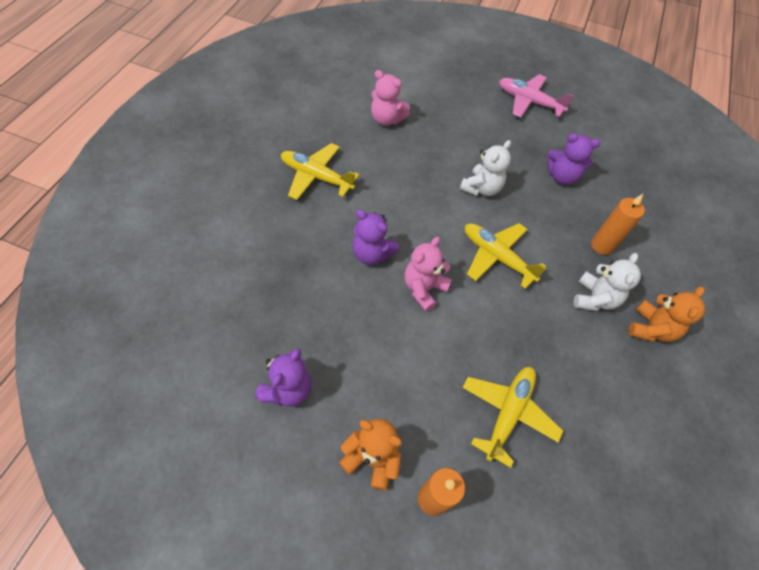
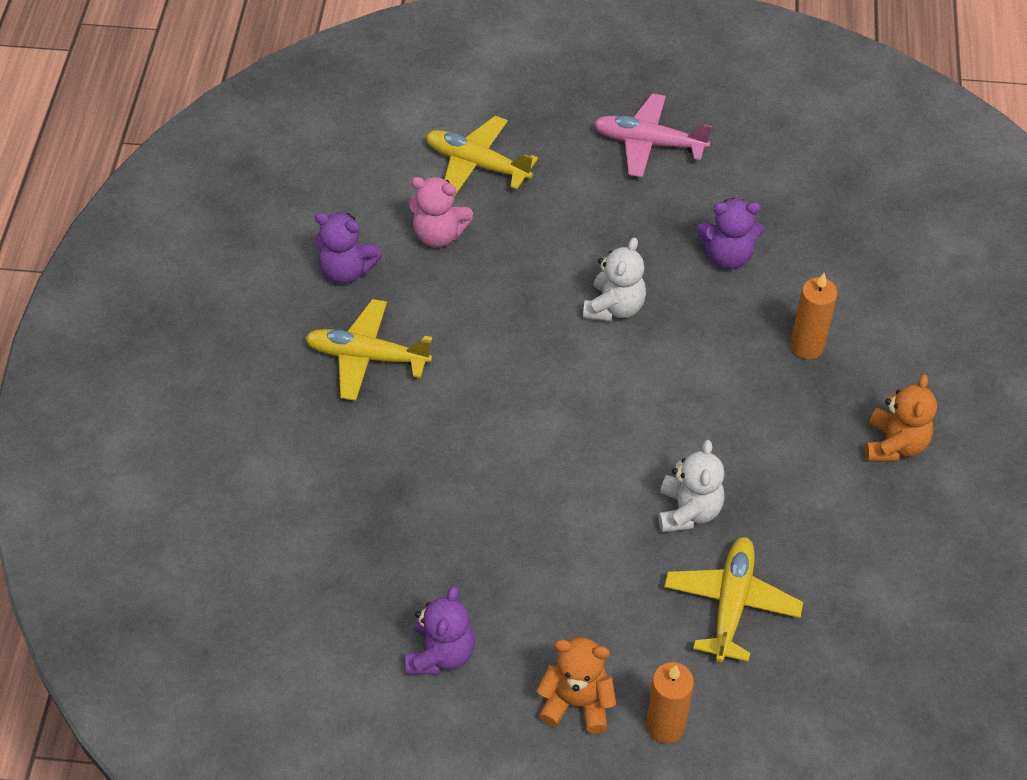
camera: 10 degrees left, 5 degrees down
(372, 254) = (488, 448): purple teddy bear -> purple teddy bear (347, 270)
(423, 288) = (576, 476): pink teddy bear -> none
(496, 257) = (664, 404): yellow plane -> yellow plane (477, 164)
(594, 298) = (811, 425): white teddy bear -> white teddy bear (688, 511)

